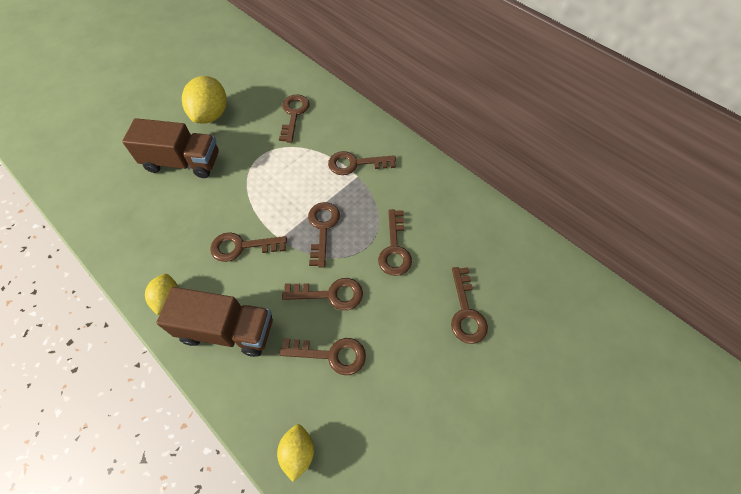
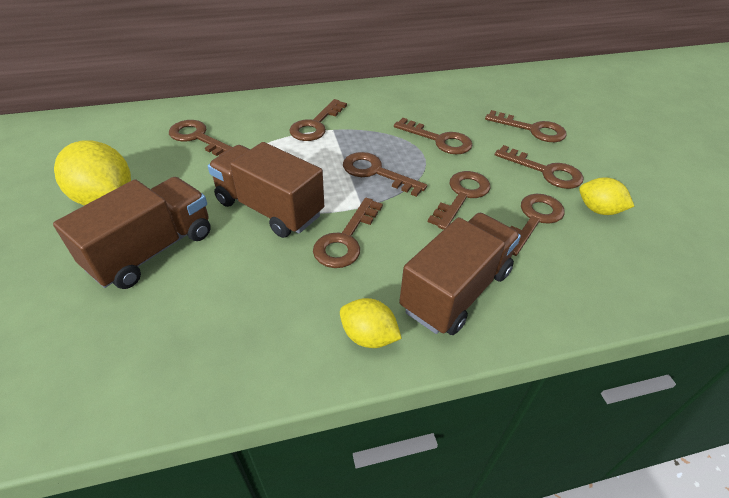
camera: 60 degrees left, 15 degrees down
(247, 192) = (269, 208): none -> brown truck
(298, 452) = (637, 282): yellow lemon -> yellow lemon (598, 210)
(405, 343) = (545, 171): none -> brown key

